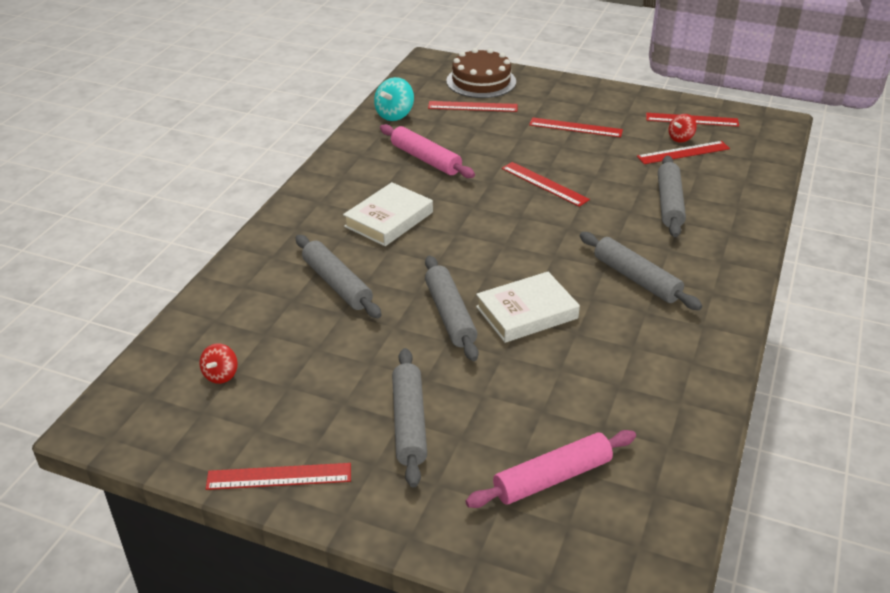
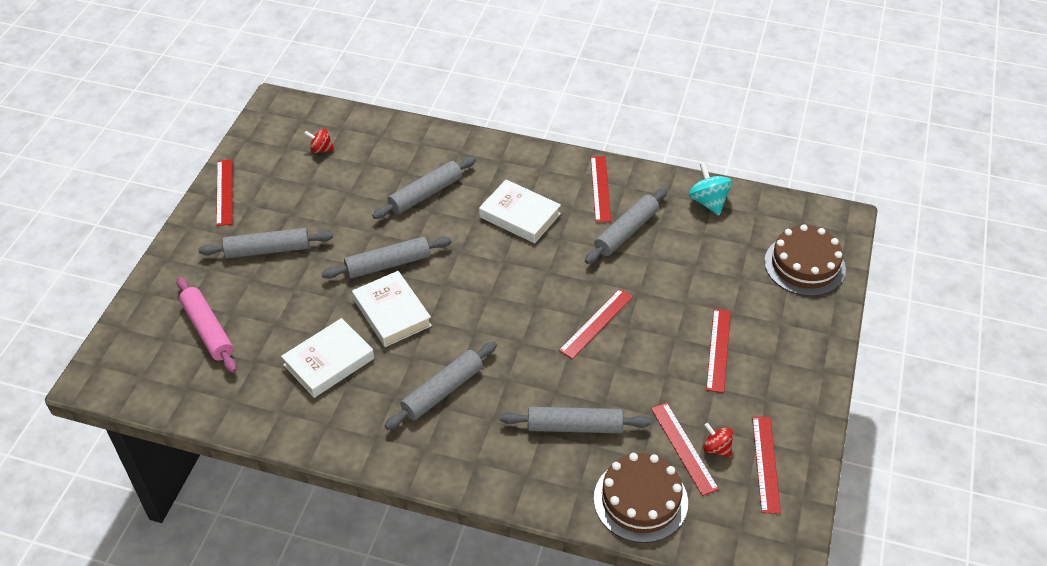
camera: 85 degrees right, 10 degrees up
(394, 115) = (708, 202): turquoise spinning top -> turquoise spinning top turned 45 degrees clockwise
(425, 159) = (626, 231): pink rolling pin -> grey rolling pin
(472, 106) = (743, 261): red ruler -> red ruler (600, 188)
(601, 362) = (329, 361): none -> white book
(741, 177) = (640, 500): none -> brown cake

